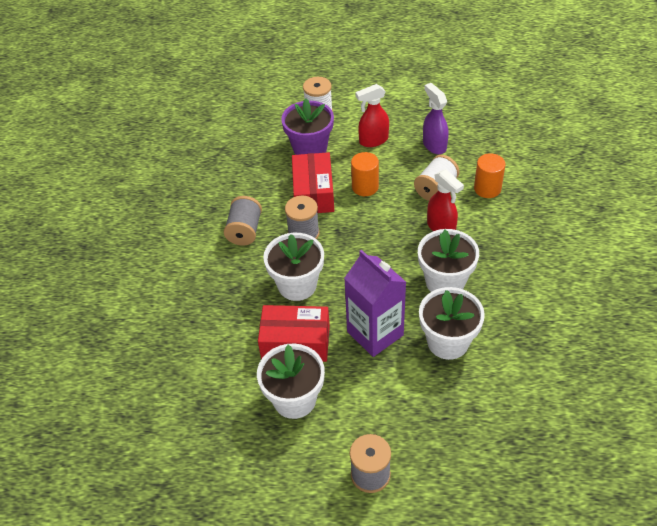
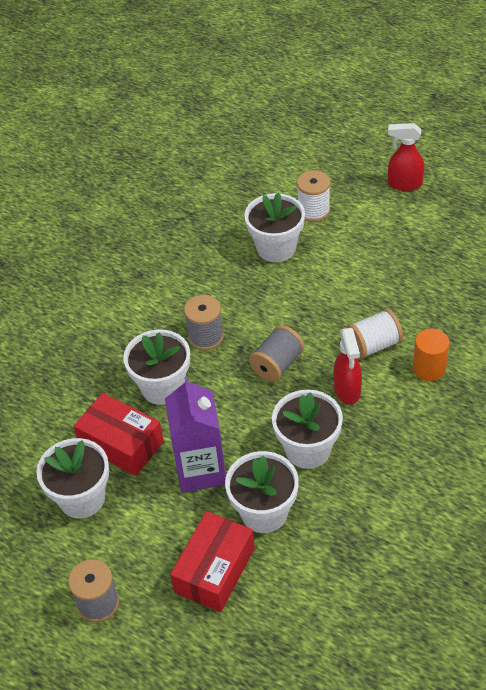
camera: 30 degrees right, 0 degrees up
(244, 231) = (152, 310): grey spool -> grey spool (277, 365)
(310, 148) = (276, 248): purple flower pot -> white flower pot
(313, 193) = (245, 298): red box -> red box (215, 570)
(365, 187) = (301, 313): orange cylinder -> none
(373, 140) = (347, 265): red spray bottle -> red spray bottle (404, 184)
(434, 145) = (408, 296): purple spray bottle -> none

